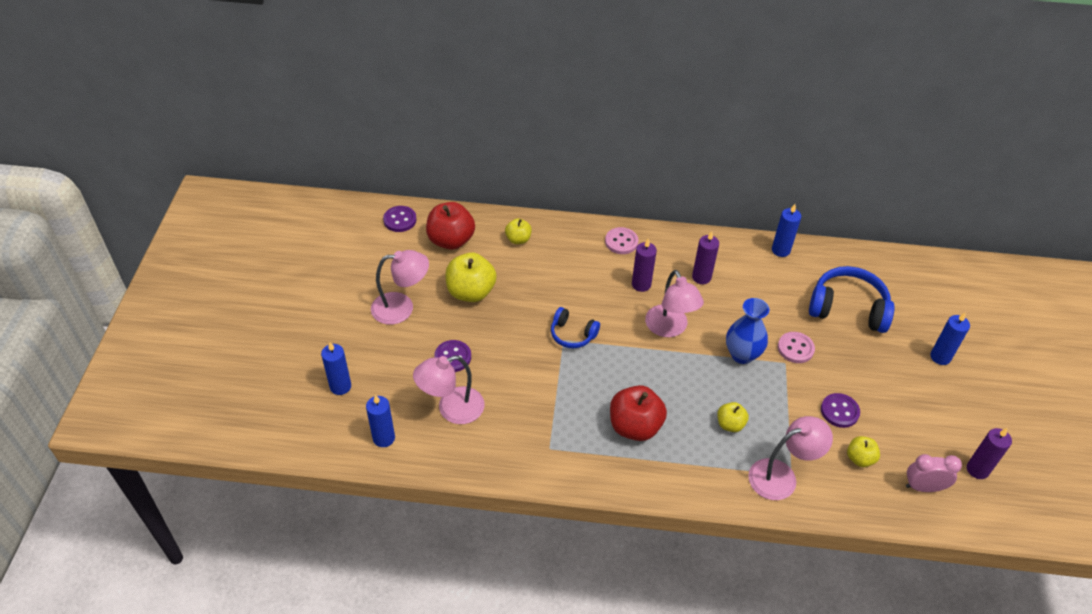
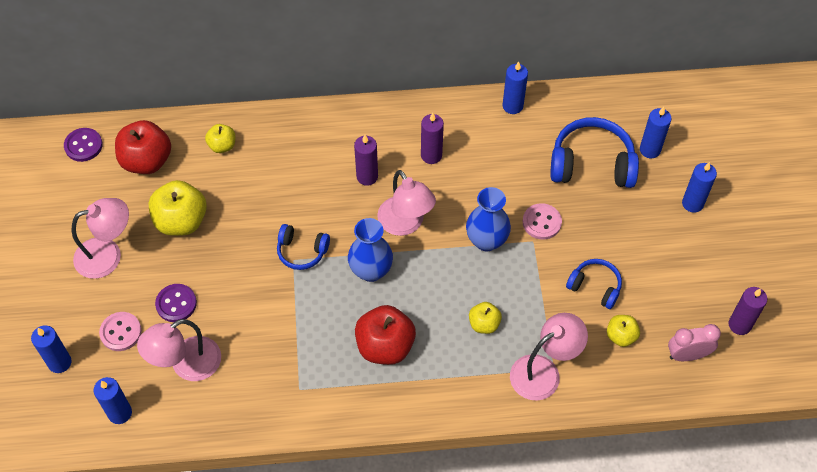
camera: 10 degrees left, 10 degrees up
(621, 242) = (337, 127): pink button -> pink button (121, 332)
(632, 361) = (371, 270): none -> blue vase
(839, 411) = (595, 287): purple button -> blue headphones
(903, 306) = (650, 150): none -> blue candle

